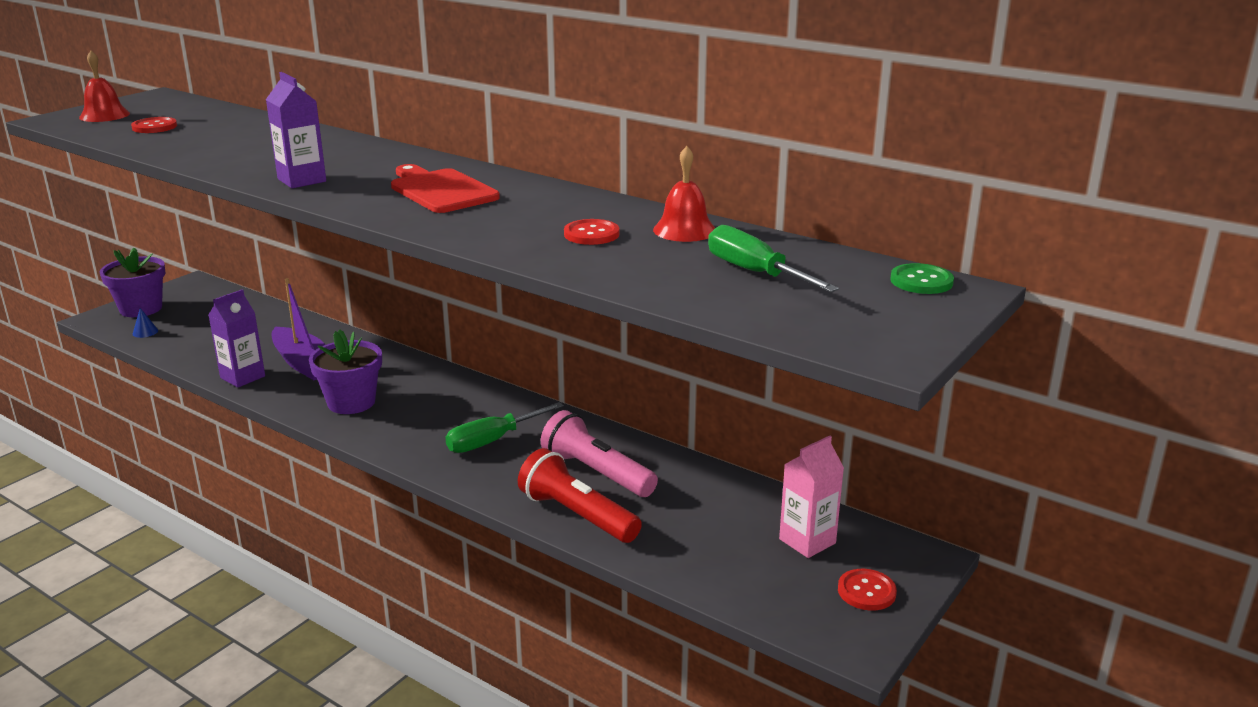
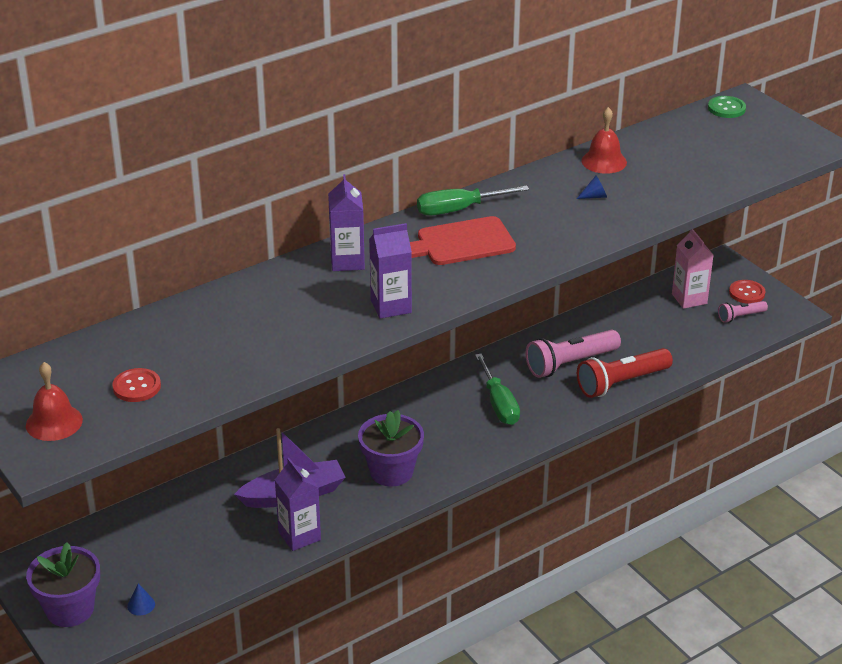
camera: 70 degrees left, 10 degrees up
(381, 157) = (347, 261): none -> purple carton
(591, 234) = (595, 196): red button -> blue cone
(755, 273) = (692, 154): green screwdriver -> green screwdriver (459, 209)
(799, 593) = (740, 317): none -> pink flashlight

